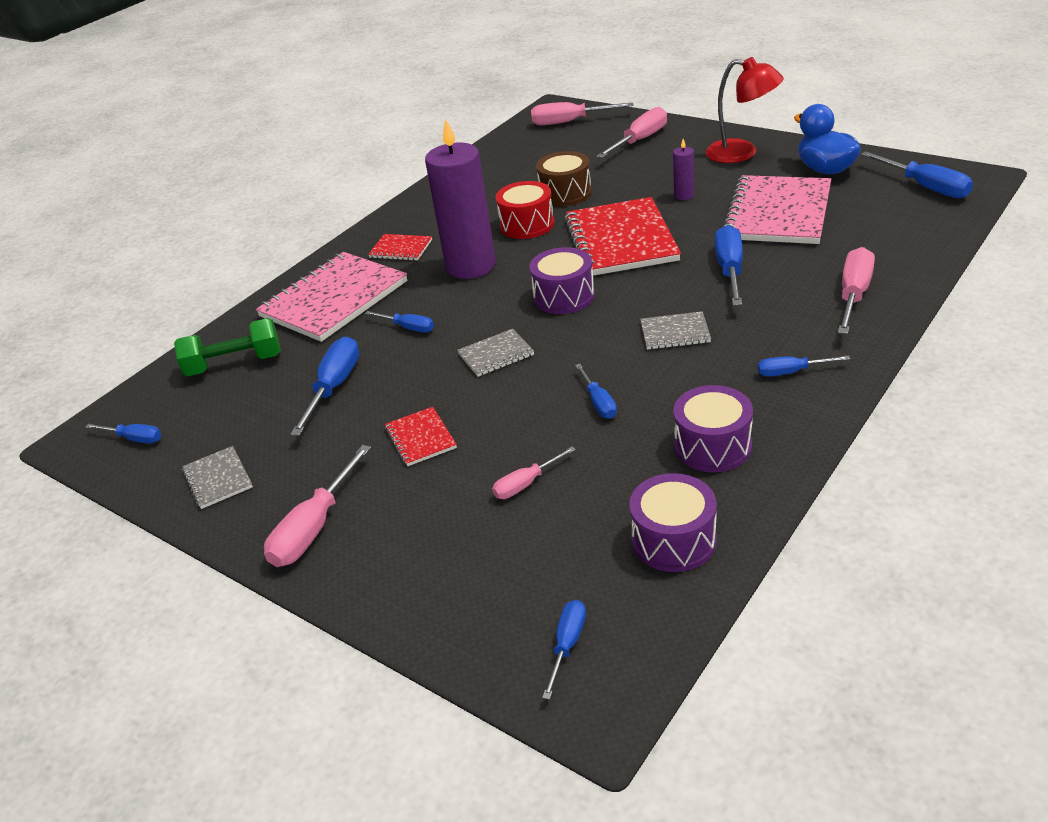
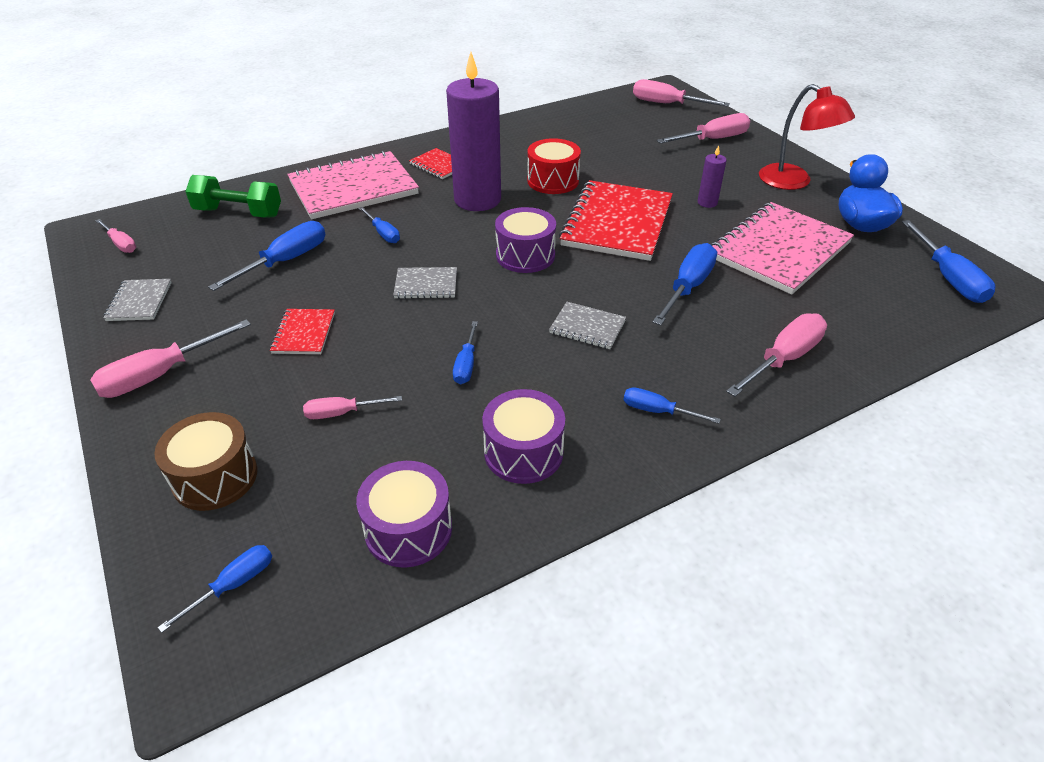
camera: 20 degrees right, 5 degrees up
(134, 439) = (121, 244): blue screwdriver -> pink screwdriver
(565, 193) = (608, 165): brown drum -> brown drum (215, 477)

